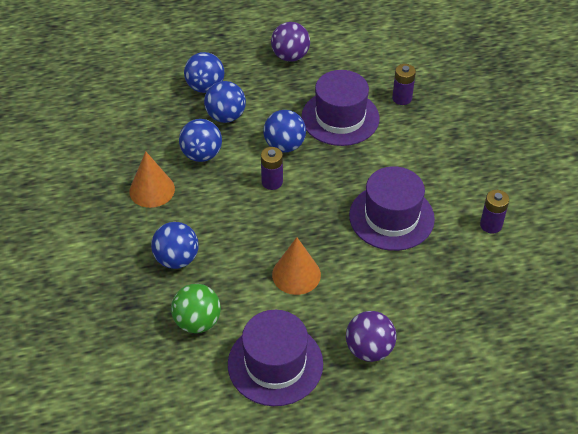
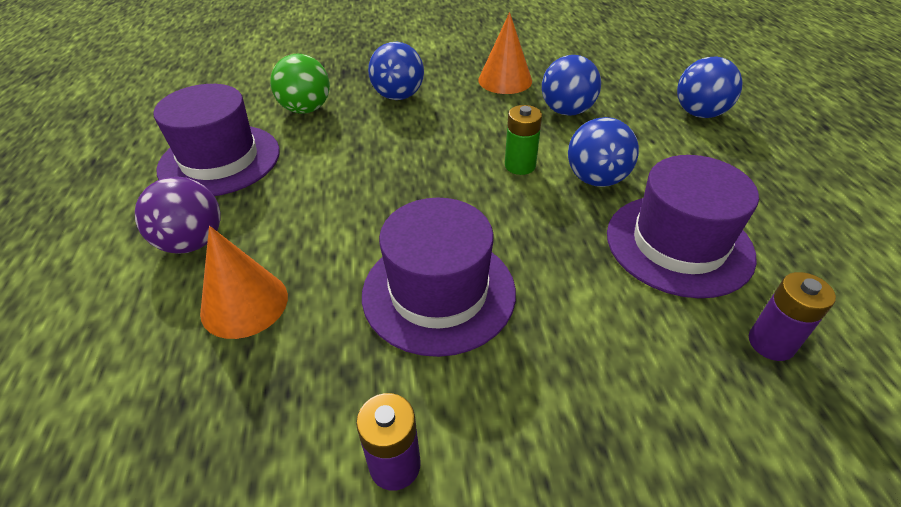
camera: 95 degrees right, 5 degrees down
(226, 116) = (645, 129): blue ball -> none
(272, 182) = (520, 165): purple battery -> green battery
(290, 56) = (816, 193): purple ball -> none
(296, 274) = (348, 181): orange cone -> orange cone (244, 304)

